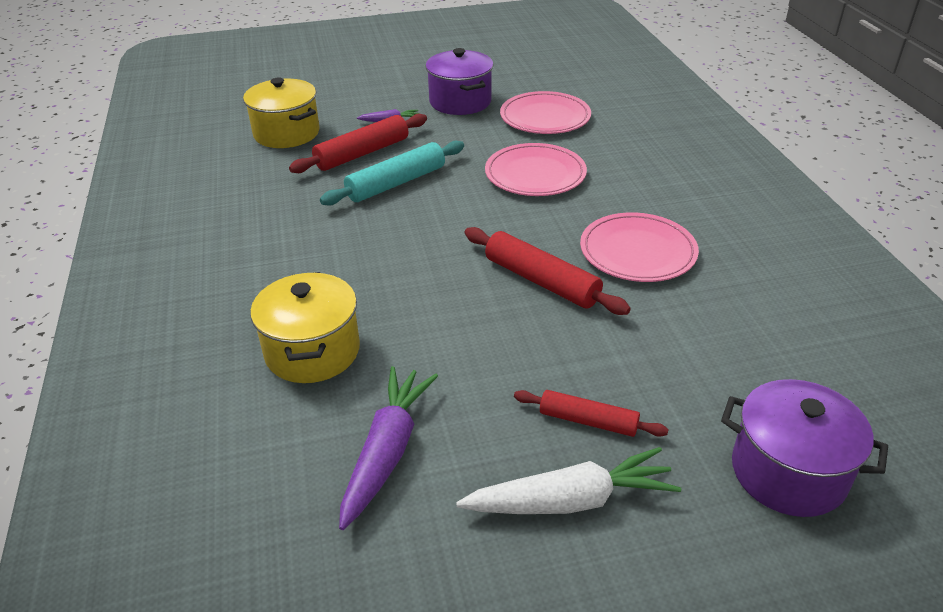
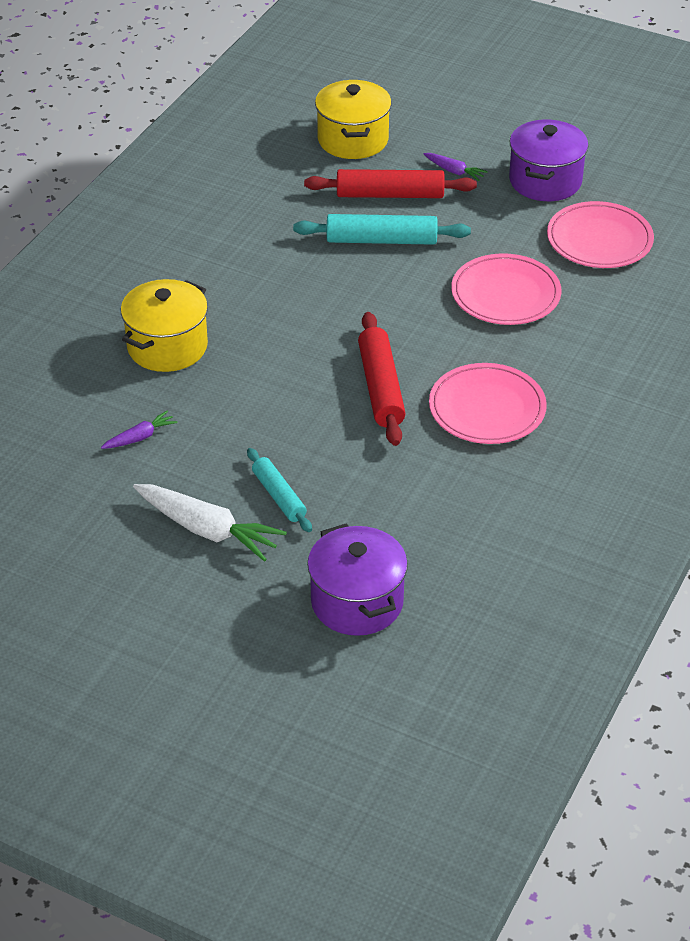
camera: 40 degrees right, 5 degrees up
(387, 452) = (140, 437): purple carrot -> purple carrot, size x0.51
(588, 421) = (279, 496): red rolling pin -> turquoise rolling pin

